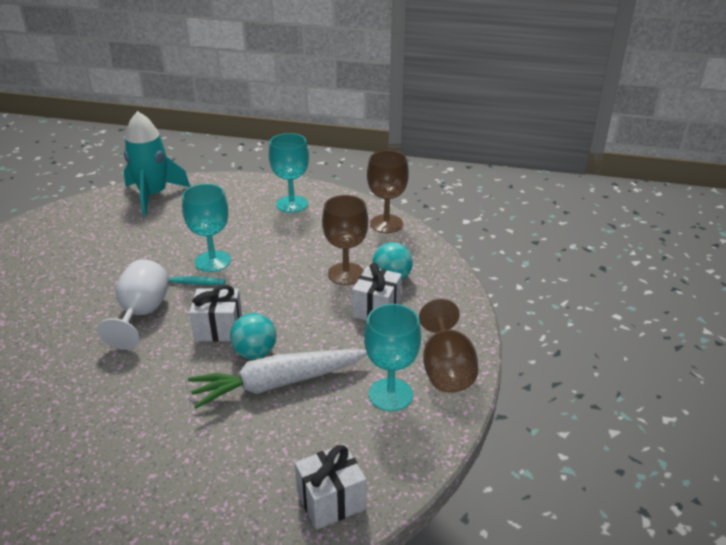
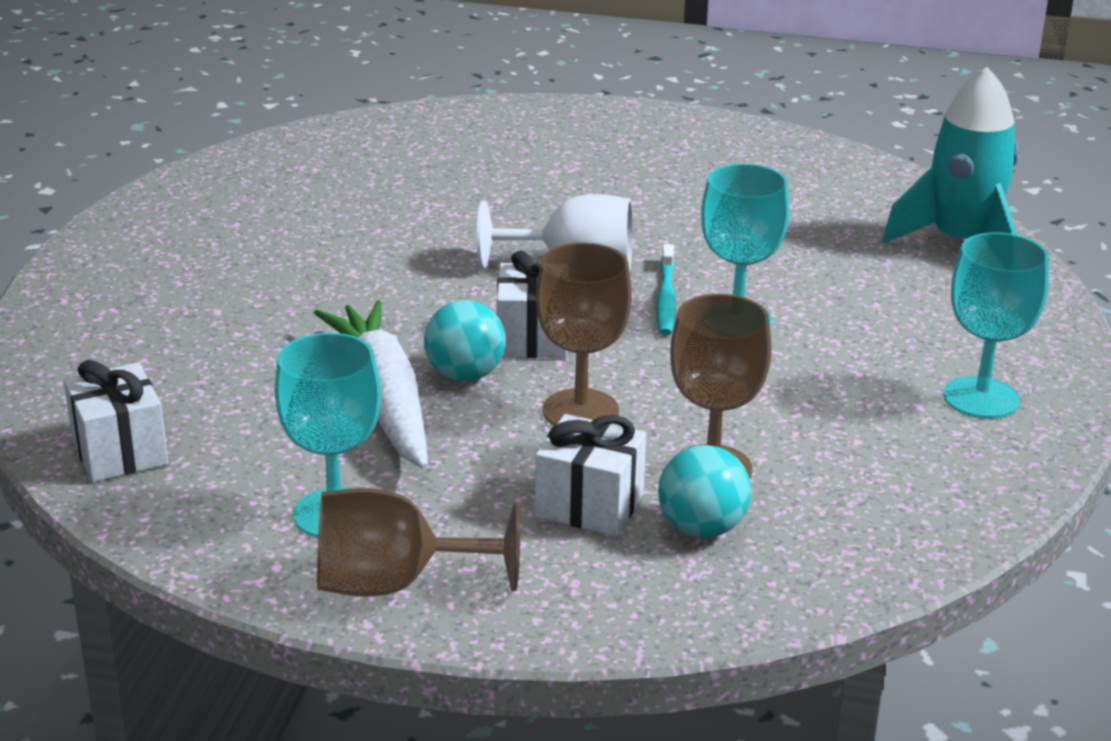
camera: 90 degrees right, 5 degrees down
(386, 224) = (932, 528): brown goblet -> brown goblet (580, 411)

